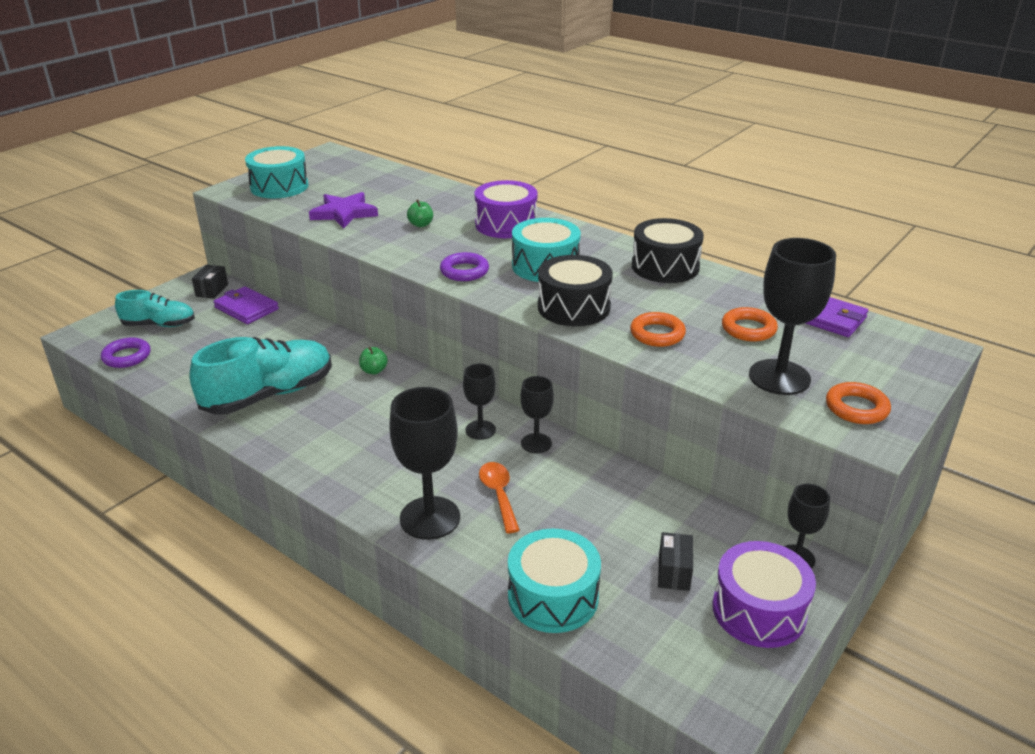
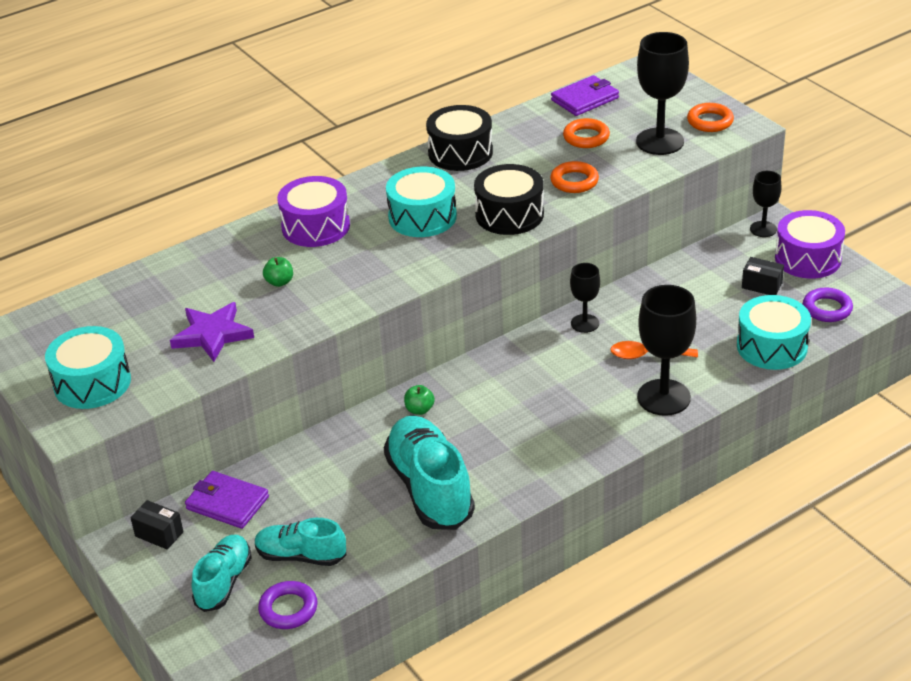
camera: 70 degrees left, 5 degrees up
(186, 350) = (301, 556): none -> turquoise shoe
(246, 308) = (227, 503): purple wallet -> purple wallet turned 60 degrees clockwise
(464, 271) = (406, 266): purple ring -> purple ring (827, 309)
(480, 430) = (552, 352): black goblet -> none

